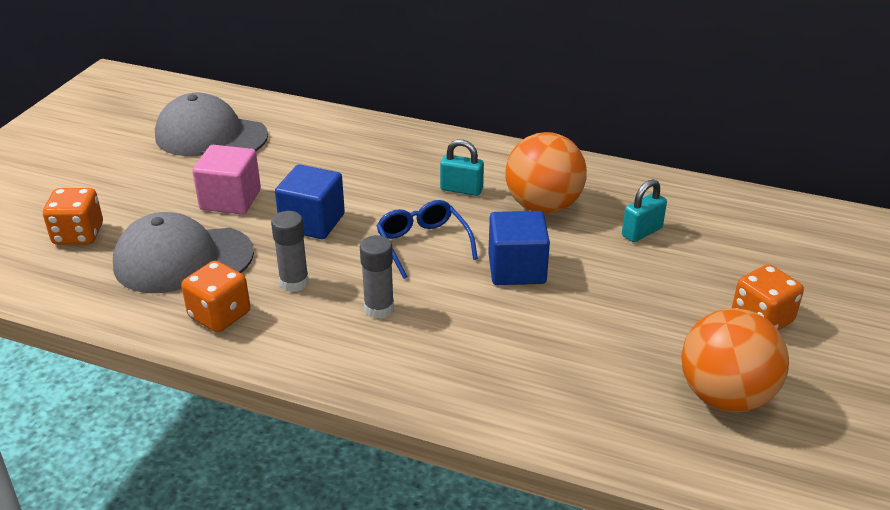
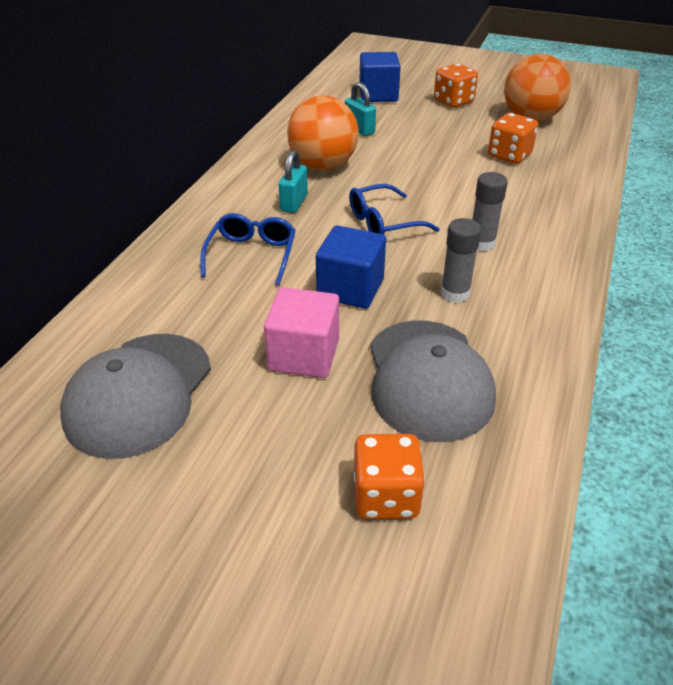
camera: 90 degrees left, 5 degrees up
(219, 315) = (517, 337): orange dice -> orange dice (509, 155)
(371, 170) = (252, 255): none -> blue glasses
(517, 269) = (414, 180): blue cube -> blue cube (378, 95)

